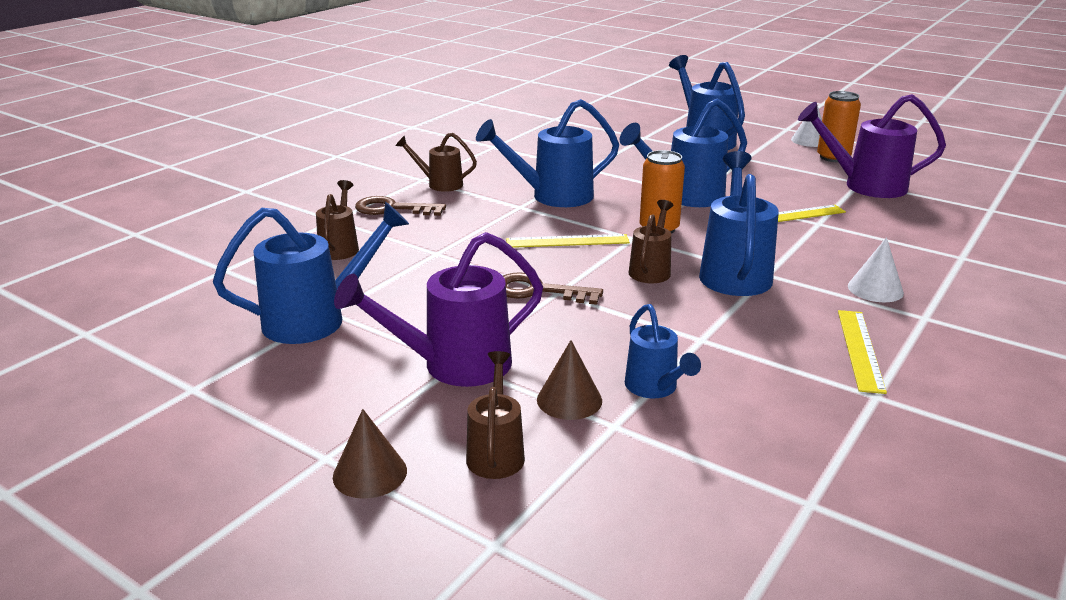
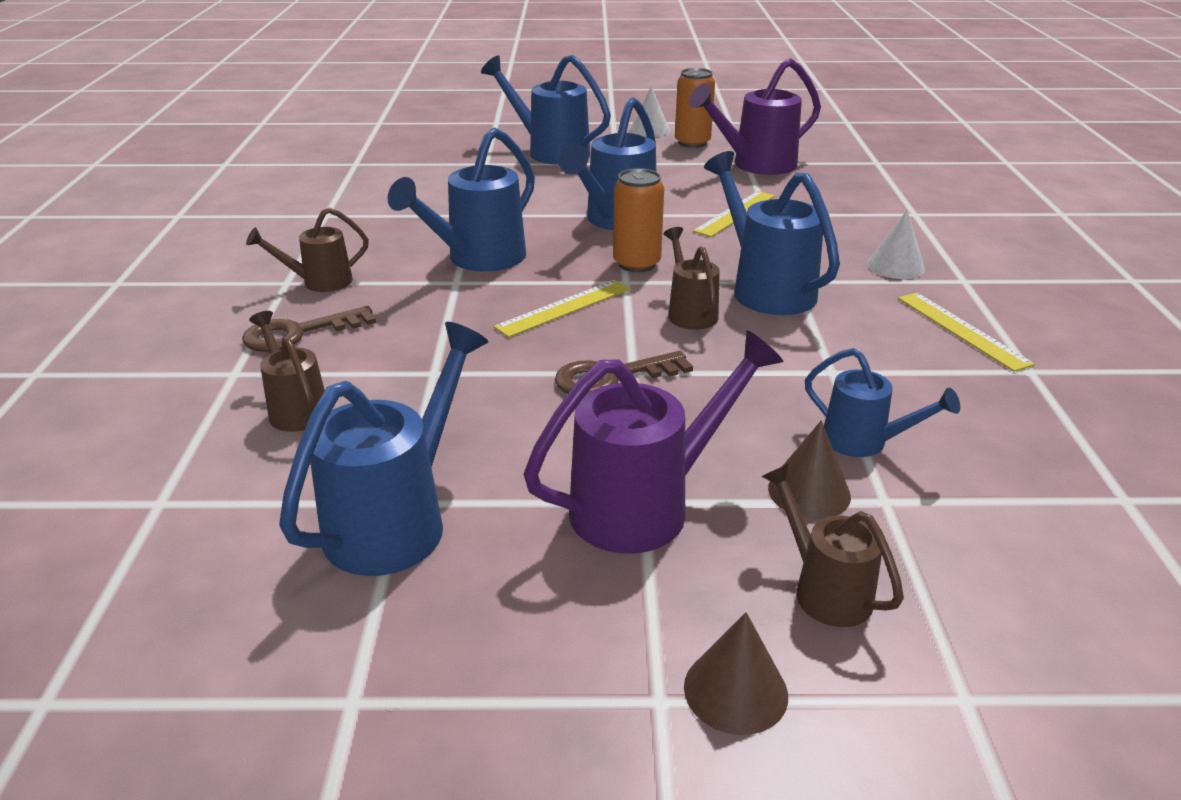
camera: 35 degrees left, 5 degrees up
(455, 366) = (644, 506): purple watering can -> purple watering can turned 150 degrees counterclockwise

